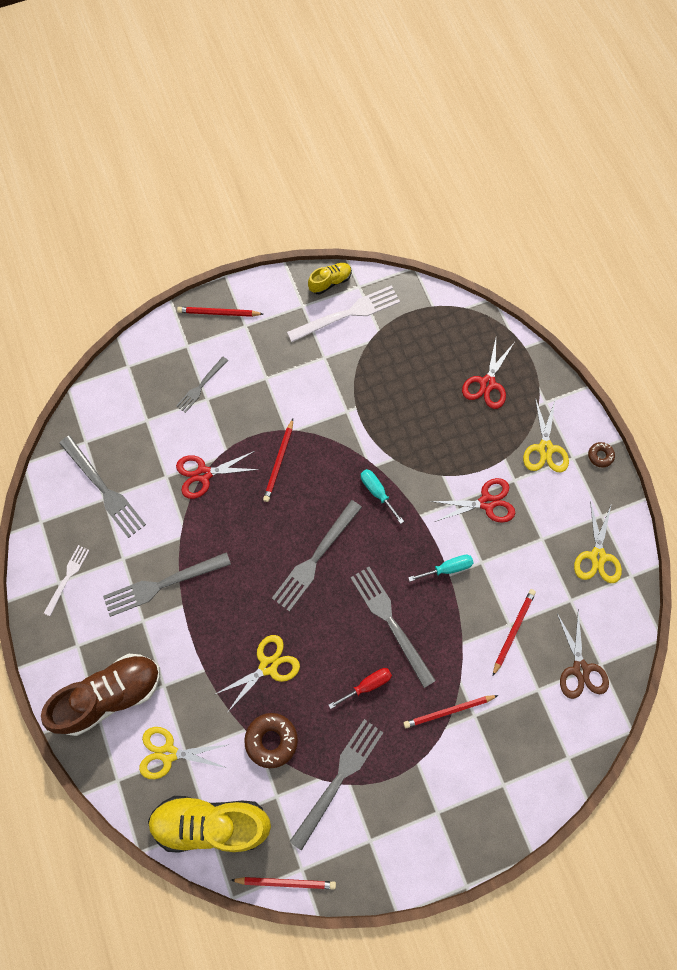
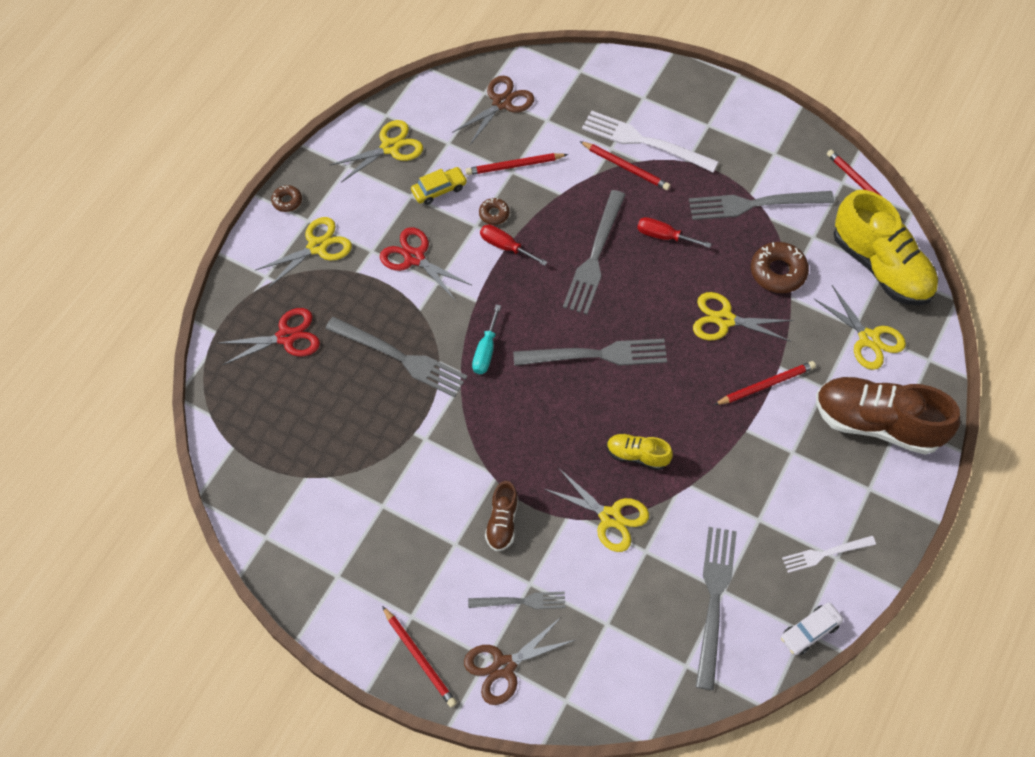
camera: 130 degrees left, 10 degrees down
(37, 525) = (809, 631): none -> white car
(162, 584) = (745, 463): grey fork -> grey fork (400, 358)
(174, 350) = (503, 666): none -> brown scissors
(203, 474) = (610, 517): red scissors -> yellow scissors
(255, 412) = (502, 522): none -> brown shoe
(279, 462) = (534, 458): red pencil -> red pencil (766, 384)
(330, 282) = (283, 571): yellow shoe -> yellow shoe (637, 455)
(347, 314) = (310, 522): white fork -> white fork (644, 142)
(448, 568) = (505, 246): turquoise screwdriver -> red screwdriver
(481, 582) = (494, 214): none -> brown donut
(532, 561) = (439, 189): none -> yellow car

